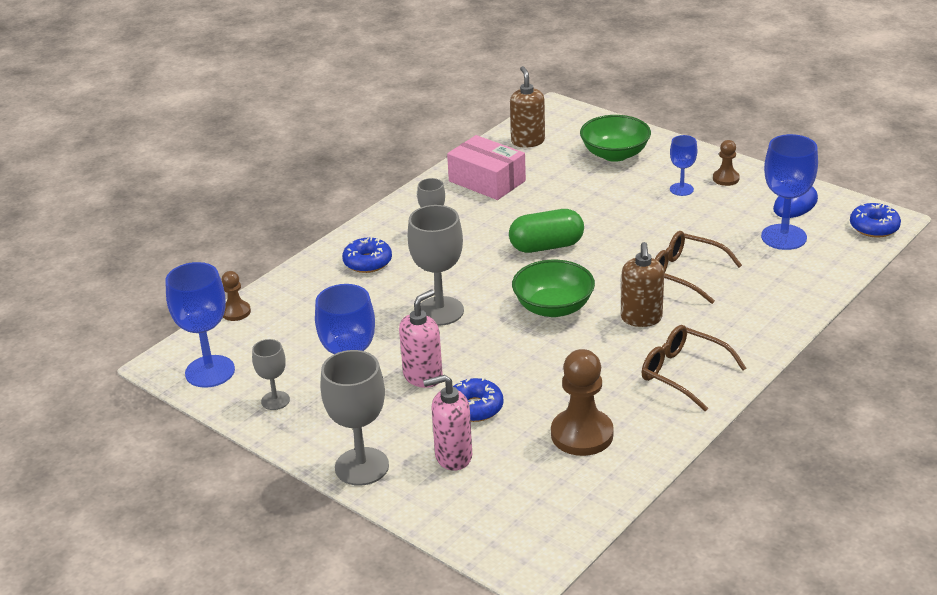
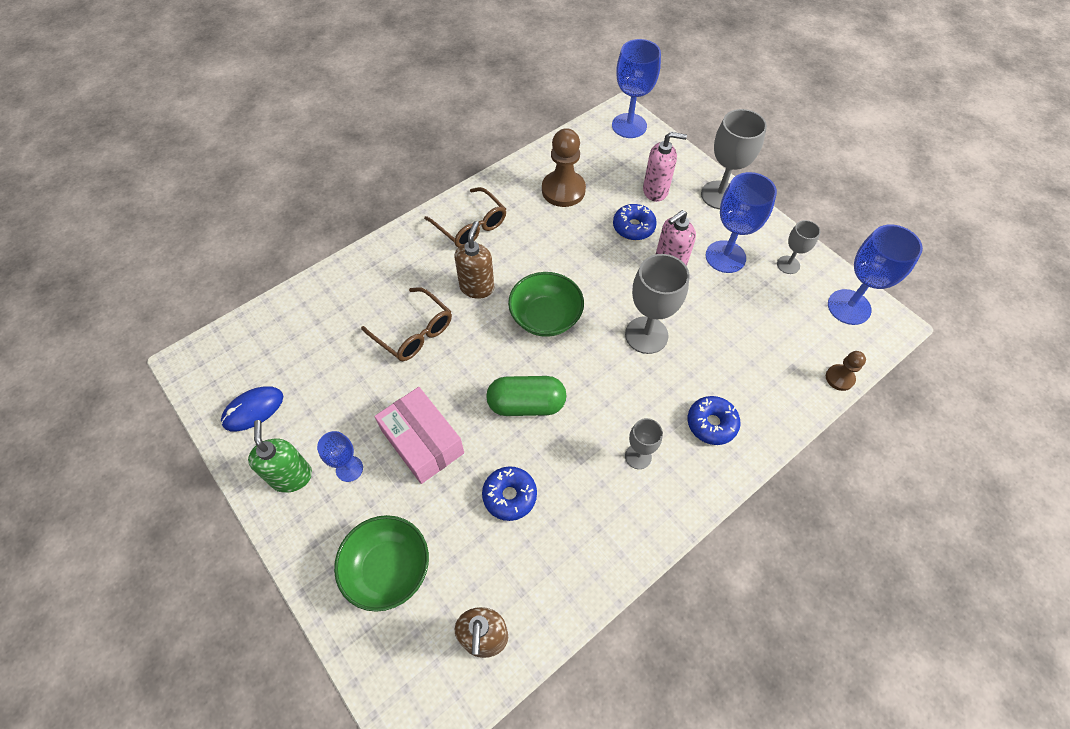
camera: 170 degrees left, 25 degrees up
(487, 181) = (560, 549): pink box -> pink box (423, 442)
(726, 178) = (292, 476): brown pawn -> green soap dispenser
(783, 237) = (298, 361): blue goblet -> blue goblet (629, 126)
(874, 227) = (209, 355): blue donut -> blue donut (509, 496)

